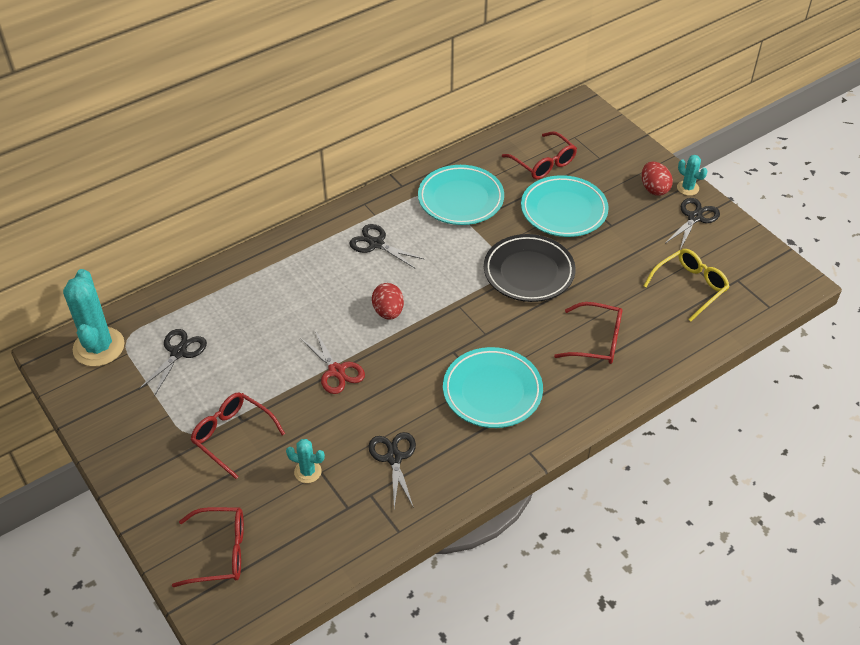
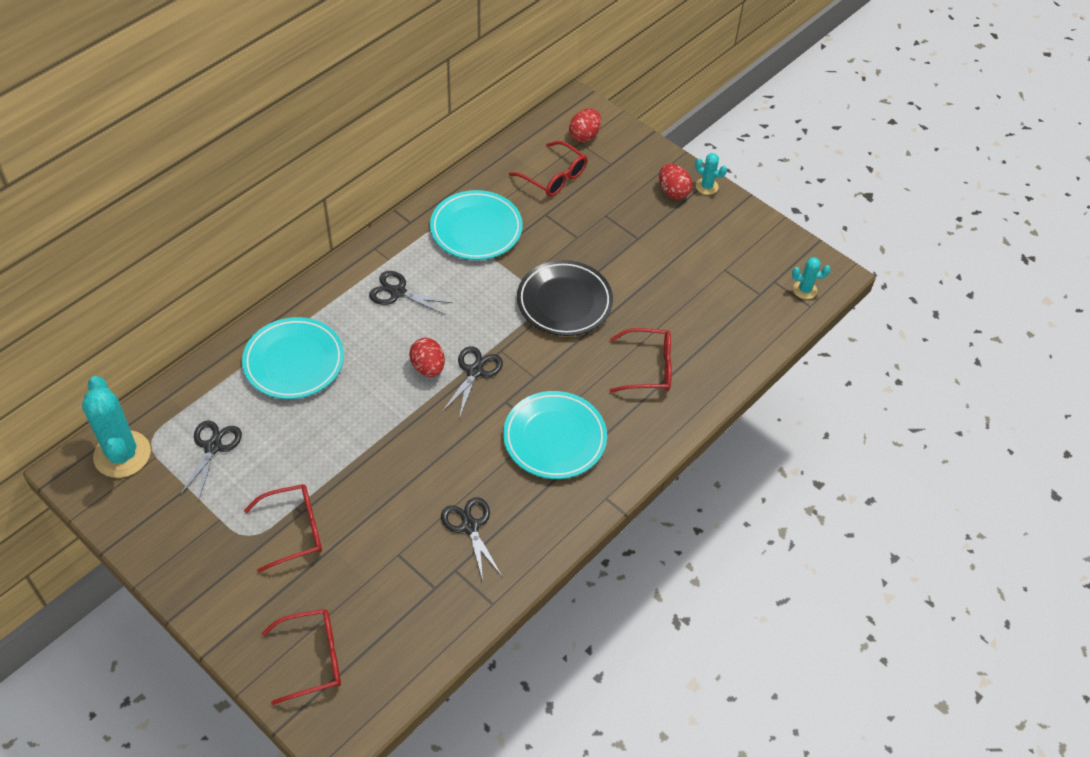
camera: 15 degrees left, 5 degrees up
(232, 436) = (294, 530): red glasses -> red glasses turned 135 degrees clockwise
(308, 472) = (384, 556): turquoise cactus -> turquoise cactus (805, 290)
(336, 371) = (388, 441): red scissors -> none
(563, 210) = (586, 228): turquoise plate -> turquoise plate (294, 362)
(580, 131) = (584, 135): none -> red egg
(690, 287) = (729, 295): yellow glasses -> none
(694, 217) = (720, 218): black scissors -> black scissors (475, 371)

